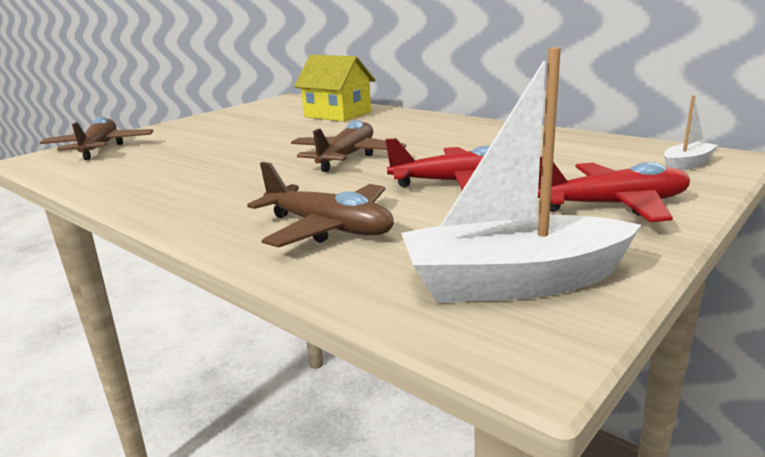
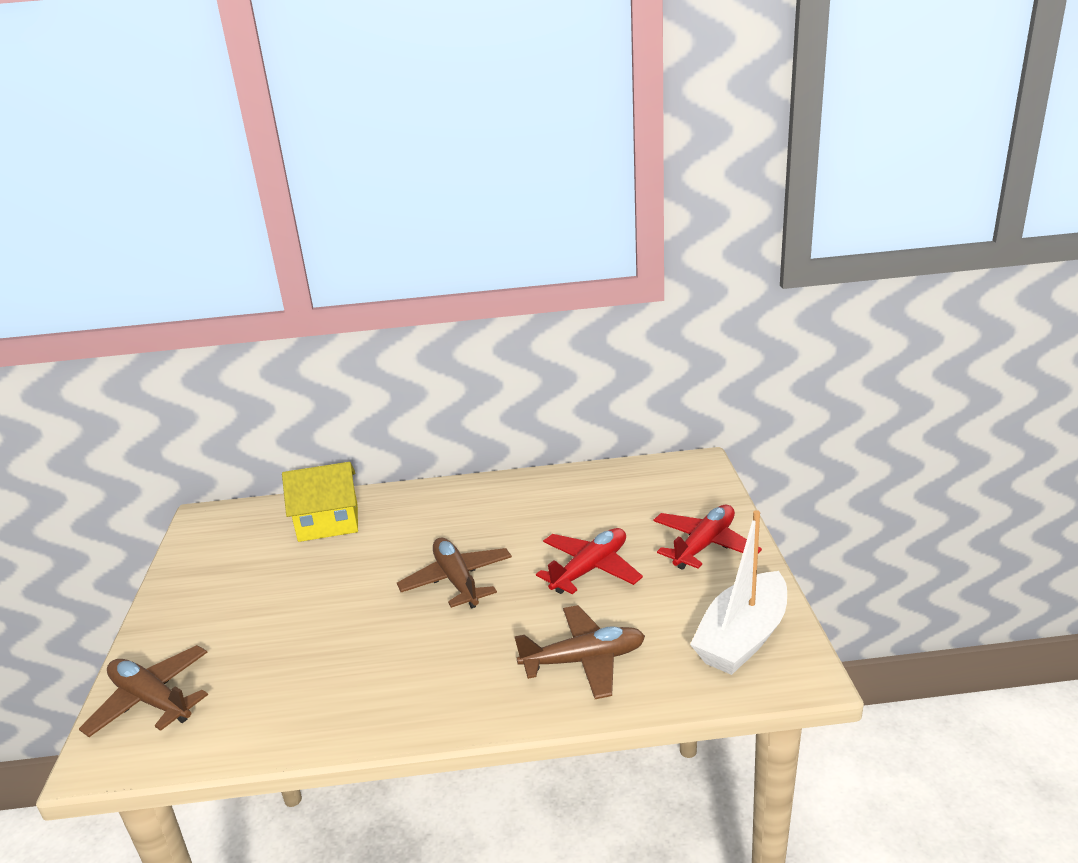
camera: 45 degrees left, 5 degrees up
(687, 164) = (690, 481): white boat -> none

